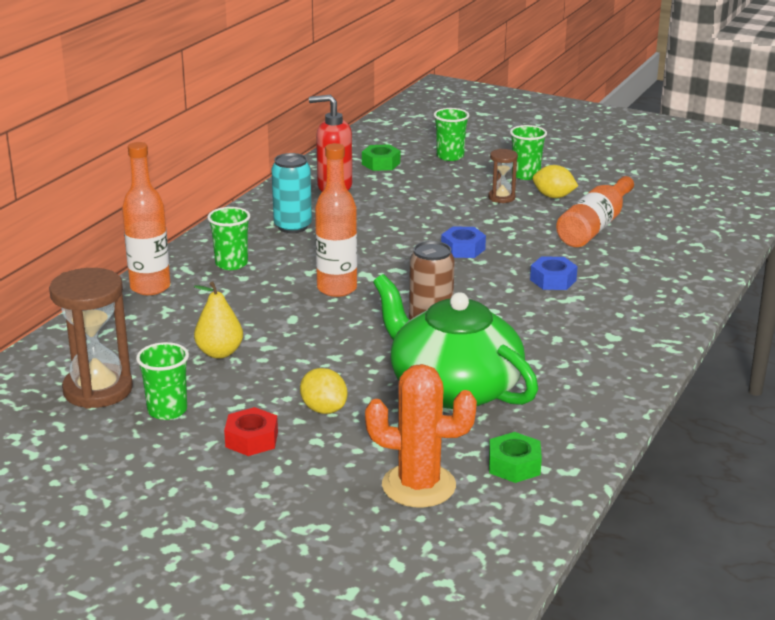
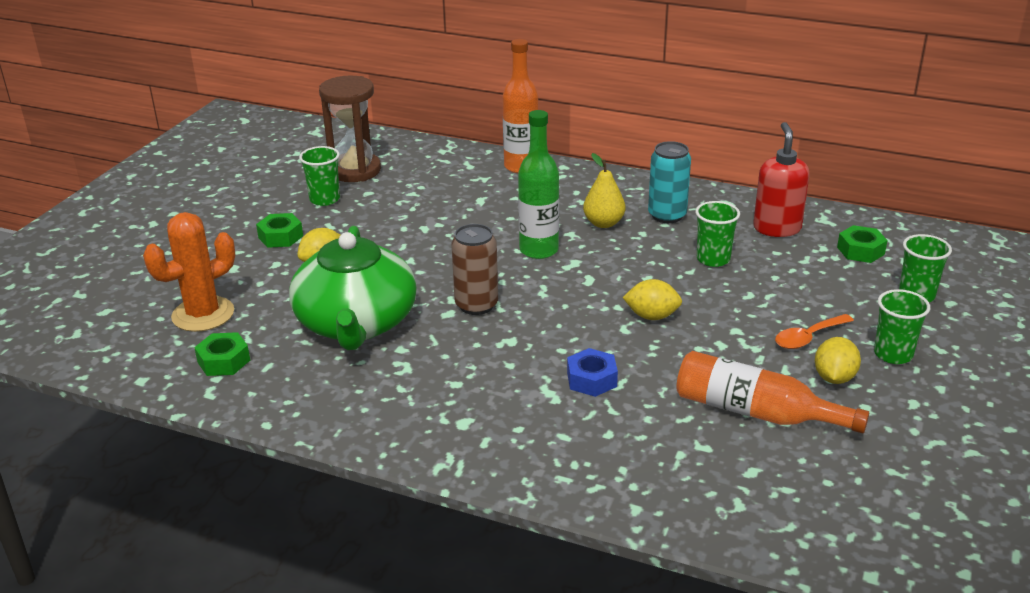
camera: 85 degrees right, 5 degrees up
(219, 353) = (413, 209): yellow pear -> yellow pear (603, 223)
(231, 264) = (575, 195): green cup -> green cup (713, 259)
(252, 439) = (280, 237): red nut -> green nut
(337, 289) = (539, 250): orange bottle -> green bottle
(418, 486) = (203, 314): orange cactus -> orange cactus turned 45 degrees clockwise
(453, 387) = (356, 323): green teapot -> green teapot turned 135 degrees clockwise
(463, 249) = (652, 316): blue nut -> yellow lemon
(501, 198) = (808, 337): brown hourglass -> orange spoon

